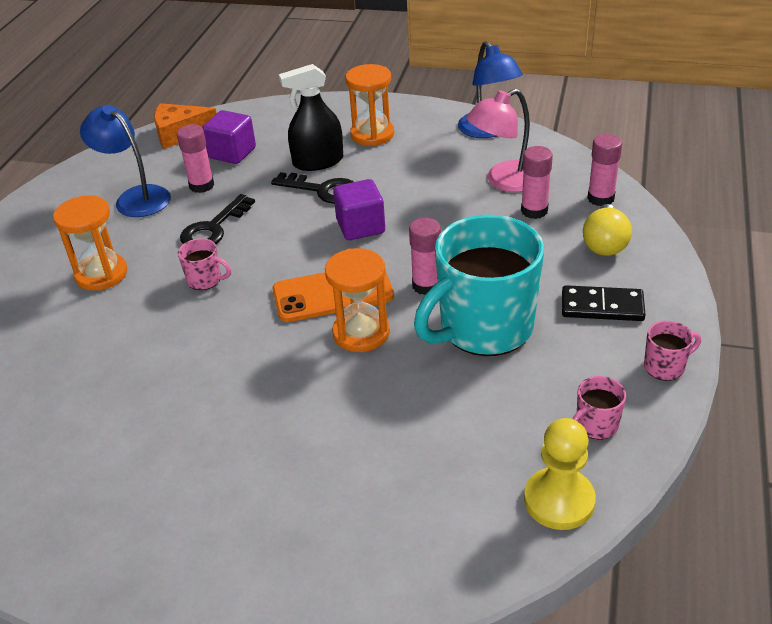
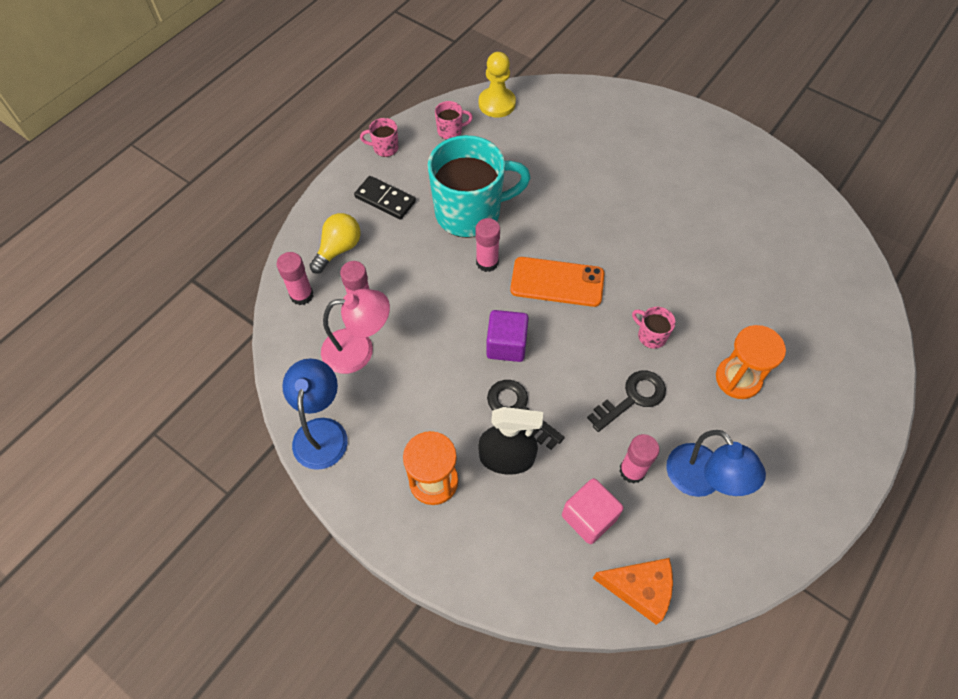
camera: 160 degrees left, 20 degrees up
(232, 153) = (589, 517): purple cube -> pink cube
(361, 333) = (551, 240): orange hourglass -> none

